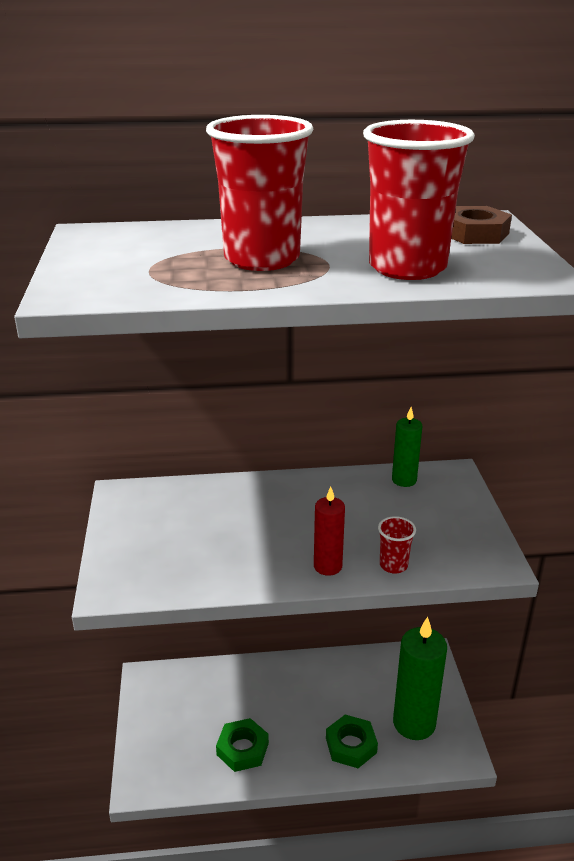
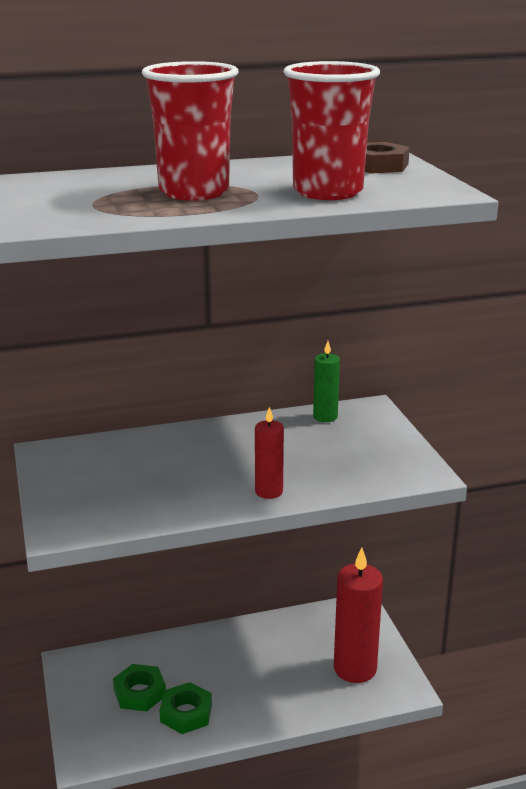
camera: 10 degrees left, 5 degrees down
(351, 745) = (296, 695): green nut -> green nut (140, 692)
(393, 565) = (331, 485): red cup -> none
(414, 723) = (355, 668): green candle -> red candle

